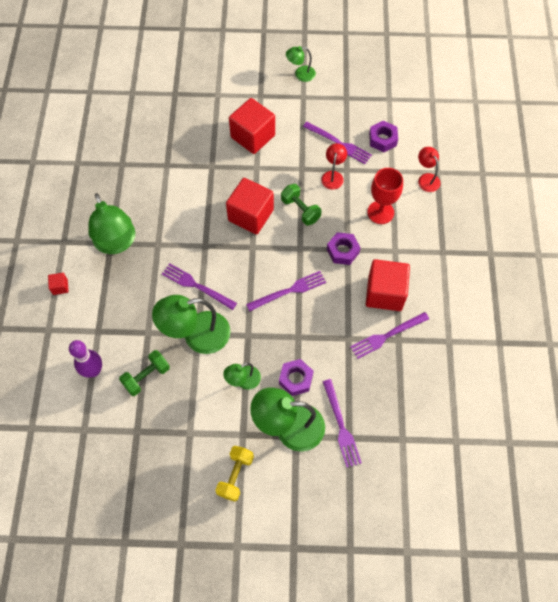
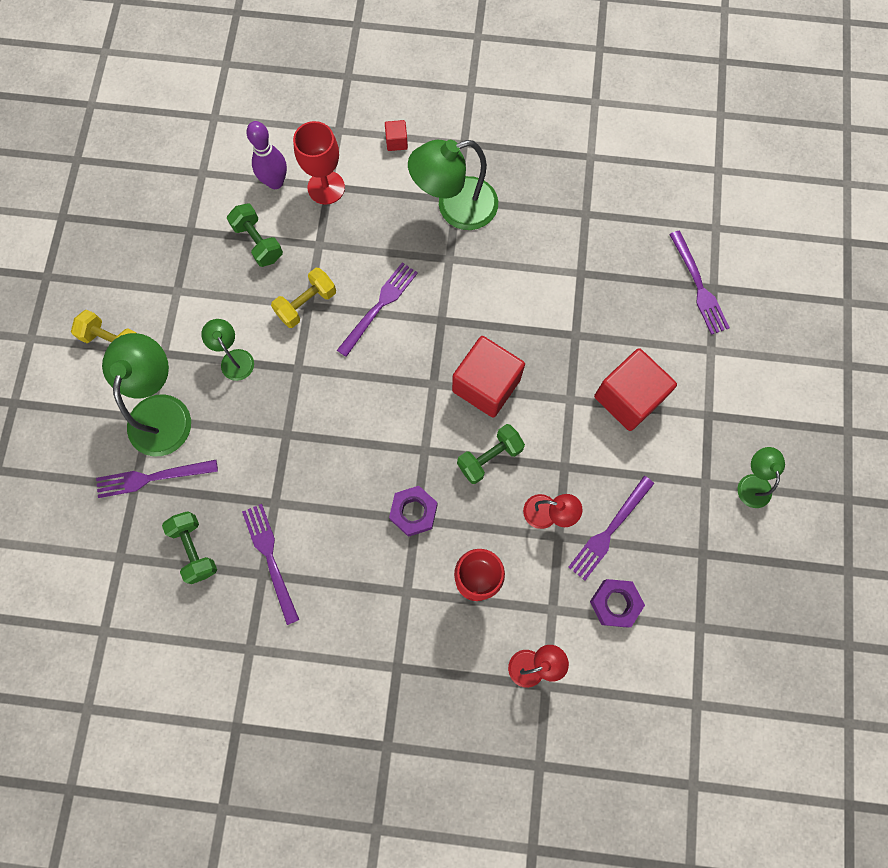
camera: 95 degrees right, 10 degrees up
(99, 333) = (326, 187): none -> red goblet
(197, 335) = (306, 304): green lamp -> yellow dumbbell
(289, 291) = (357, 429): purple fork -> purple fork (698, 286)
(295, 379) = (226, 425): purple nut -> none
(385, 293) = (337, 565): red cube -> none
(388, 387) = (195, 549): none -> green dumbbell

